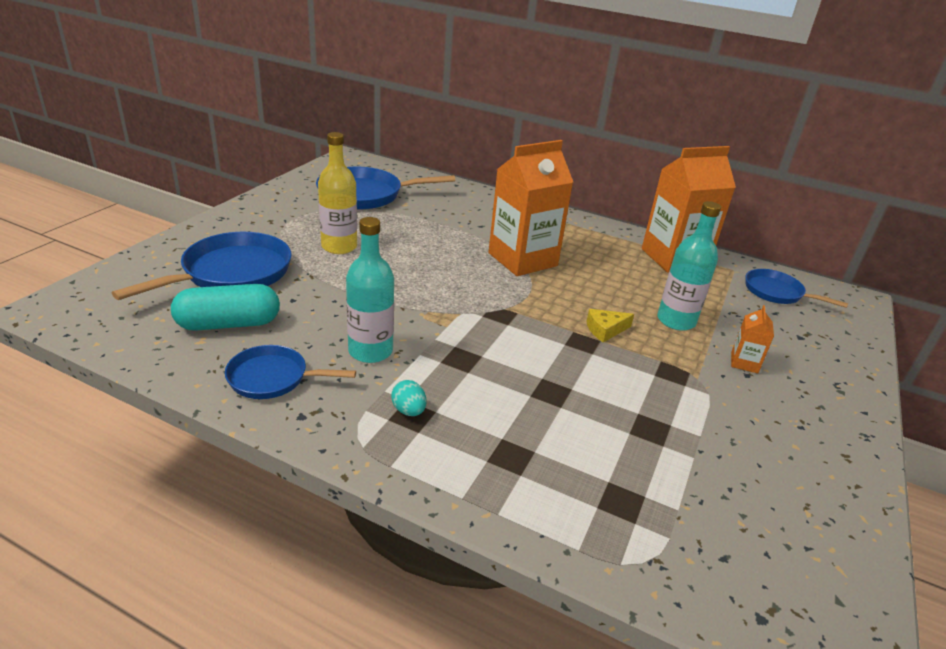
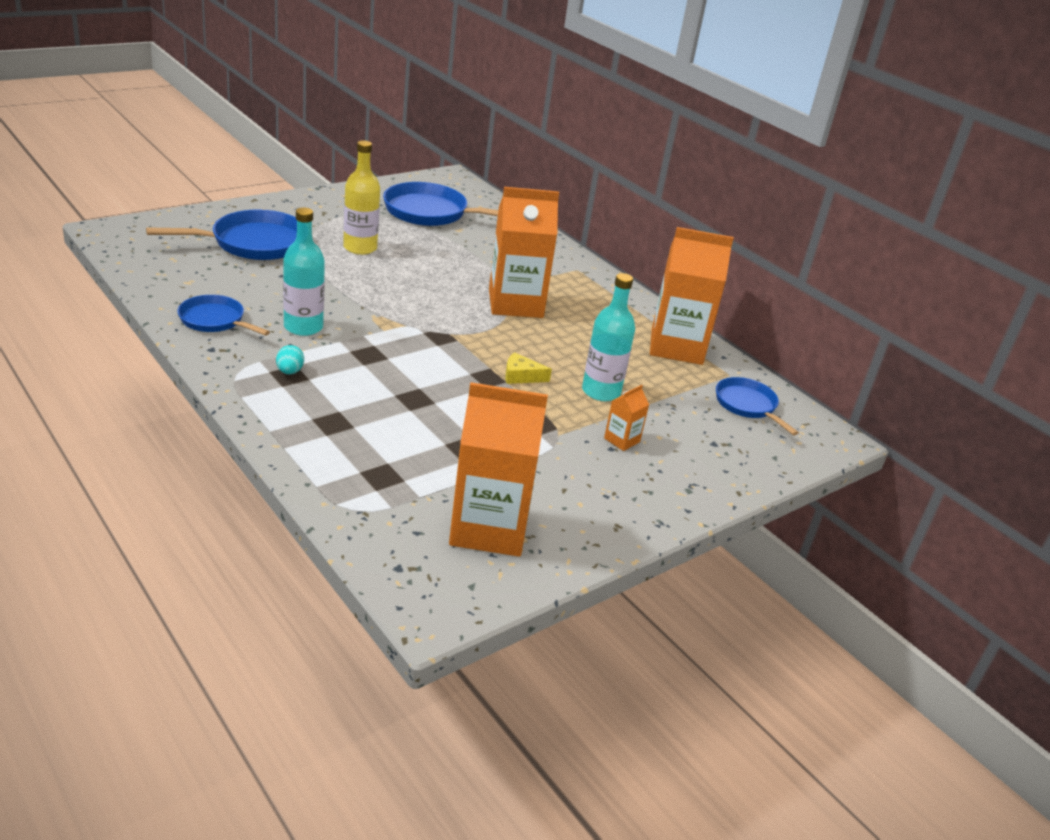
camera: 25 degrees right, 0 degrees up
(229, 324) = (218, 277): turquoise capsule -> none
(769, 515) = (489, 528): none -> orange carton

